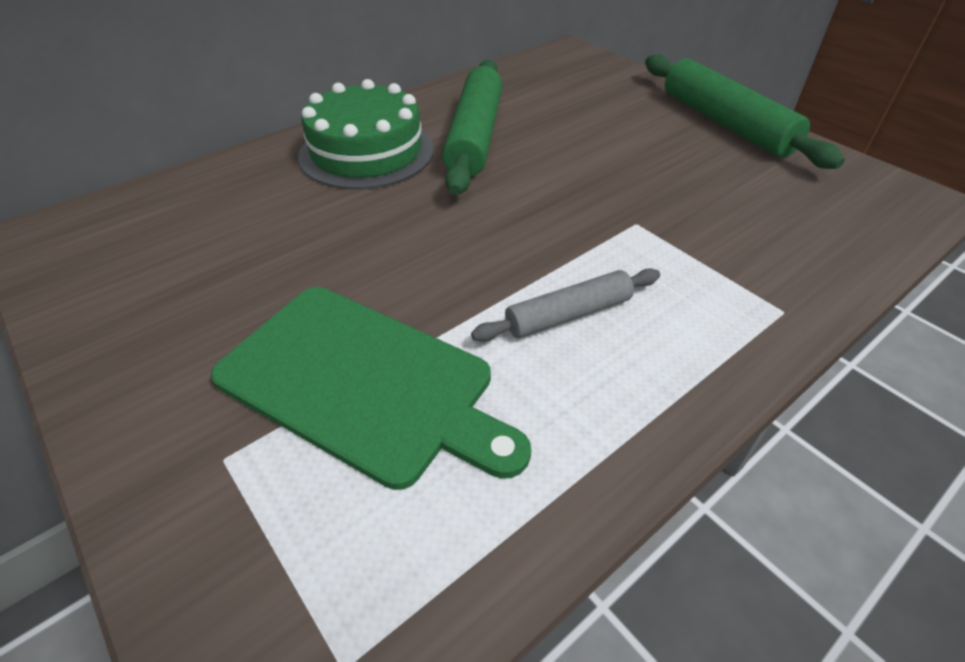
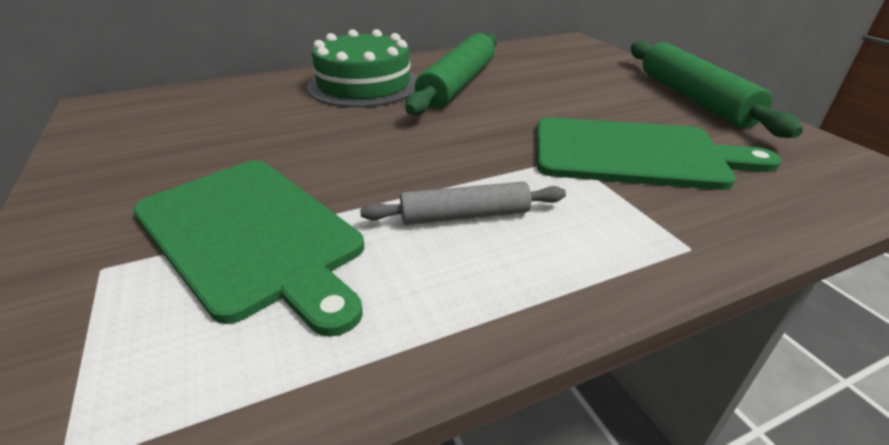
camera: 15 degrees right, 10 degrees down
(696, 207) = (635, 154): none -> green cutting board

